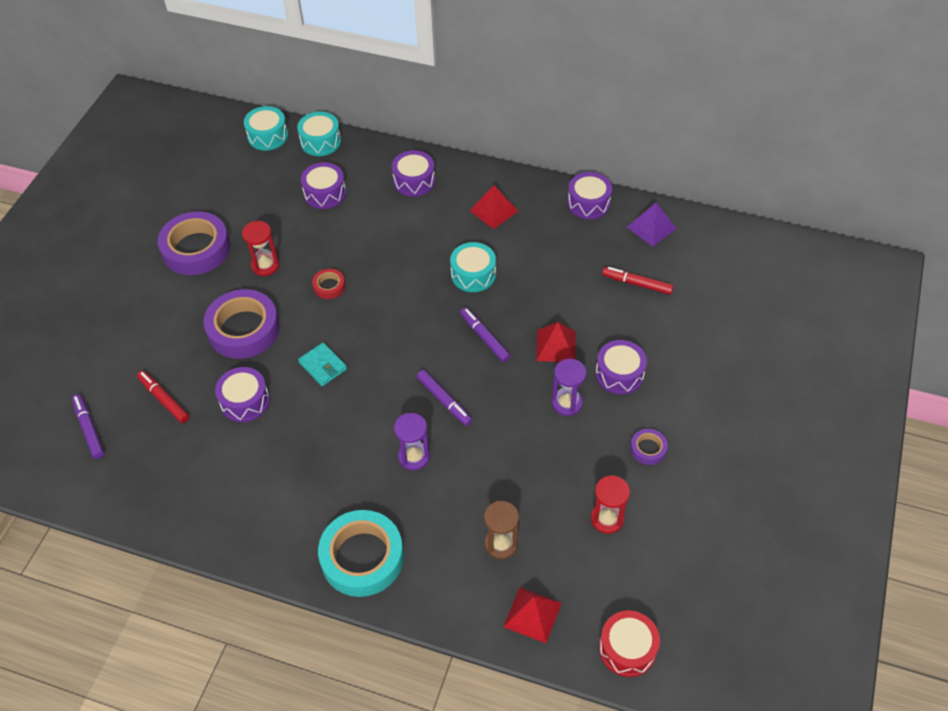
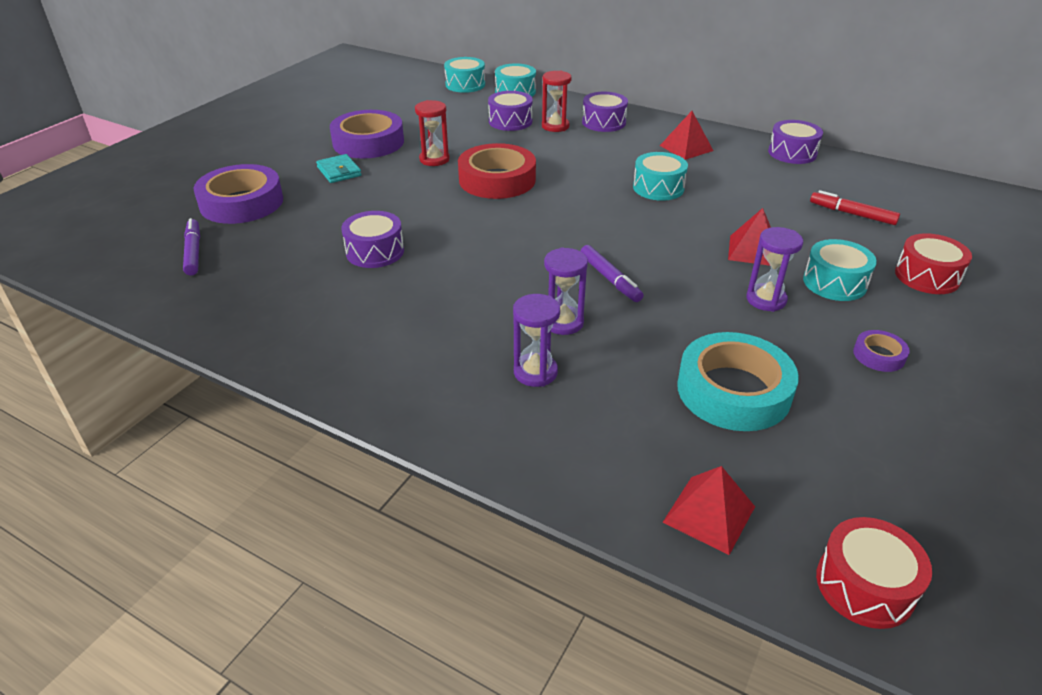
camera: 10 degrees right, 15 degrees down
(164, 399) = (286, 240): red marker -> none
(243, 329) = (395, 199): purple tape -> purple tape (241, 203)
(323, 366) = (472, 235): turquoise wallet -> turquoise wallet (339, 171)
(329, 286) = (497, 180): red tape -> red tape, size x2.17
(362, 557) = (472, 410): turquoise tape -> turquoise tape (733, 391)
(401, 512) = (535, 372): none -> purple hourglass
(484, 338) = (666, 235): purple marker -> none
(501, 544) = (668, 424): brown hourglass -> none
(607, 519) = (823, 419): red hourglass -> red hourglass (555, 126)
(619, 374) = (834, 283): purple drum -> turquoise drum
(651, 227) = (866, 176): purple pyramid -> none
(690, 354) = (927, 276): none -> red drum

